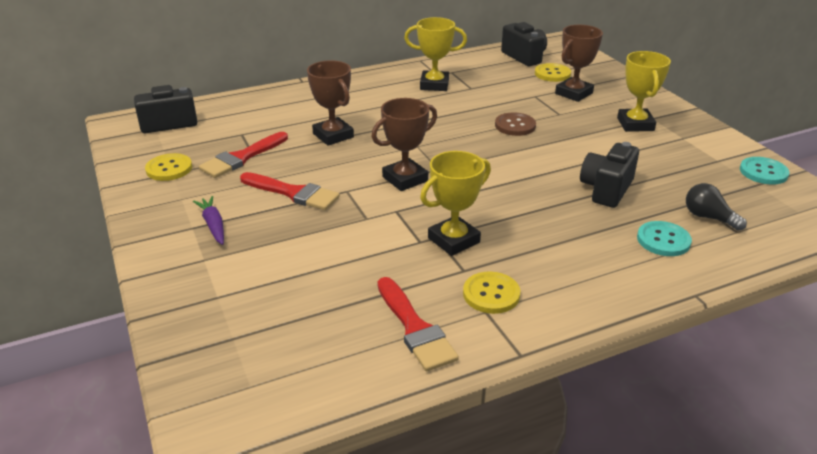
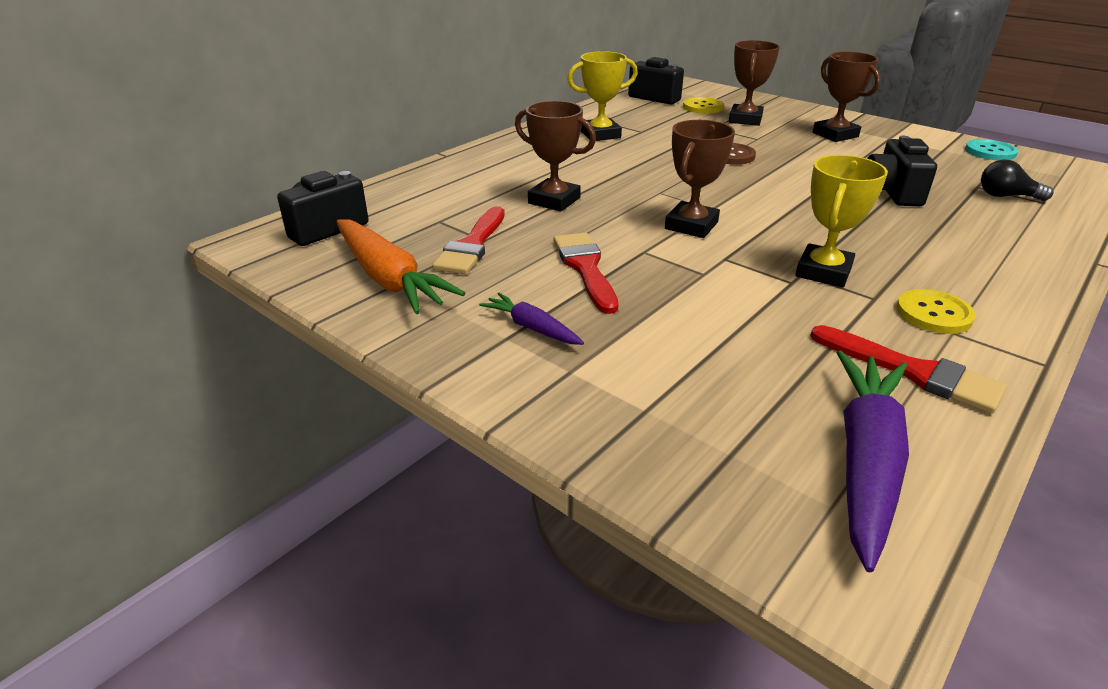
camera: 25 degrees left, 0 degrees up
(169, 169) = (389, 278): yellow button -> orange carrot
(293, 193) = (585, 268): red brush -> red brush turned 105 degrees counterclockwise
(304, 370) = (865, 461): none -> purple carrot
(635, 124) = (835, 135): yellow trophy -> brown trophy
(663, 240) = (1001, 223): turquoise button -> none

